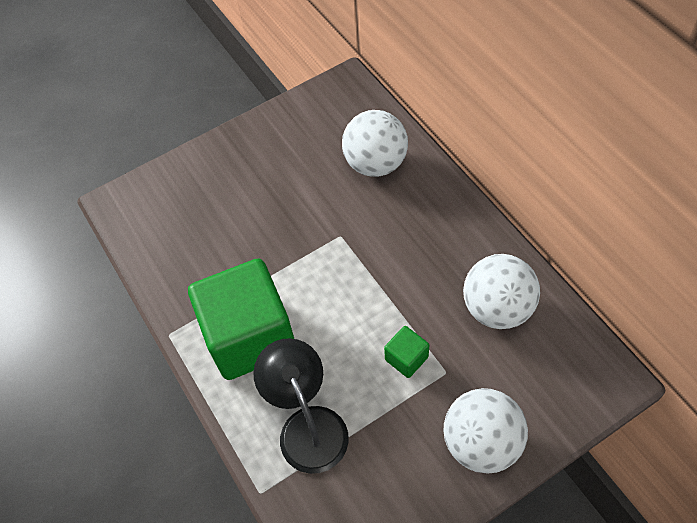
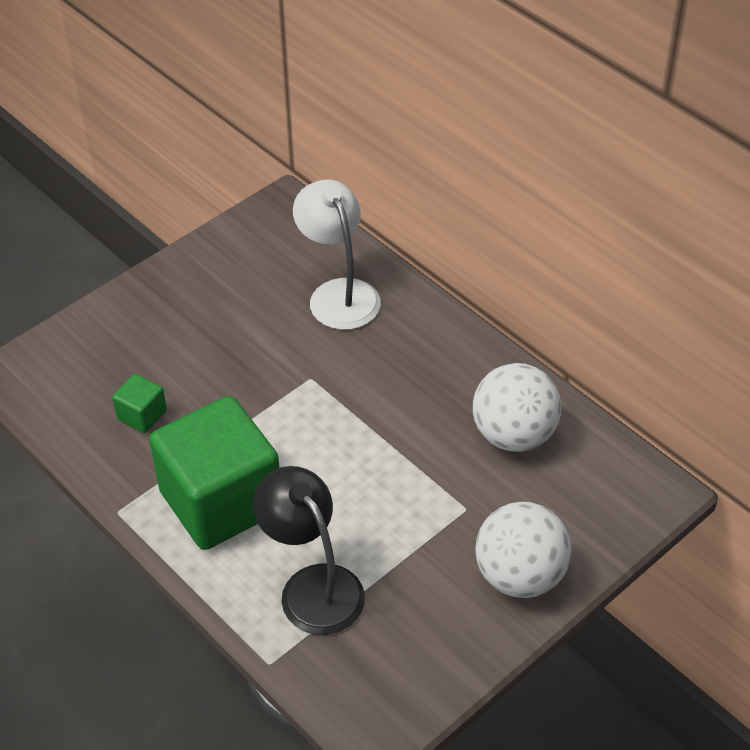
camera: 15 degrees left, 10 degrees down
(375, 163) = (338, 293): white ball -> white lamp
(406, 358) = (417, 500): green cube -> green cube (142, 415)

